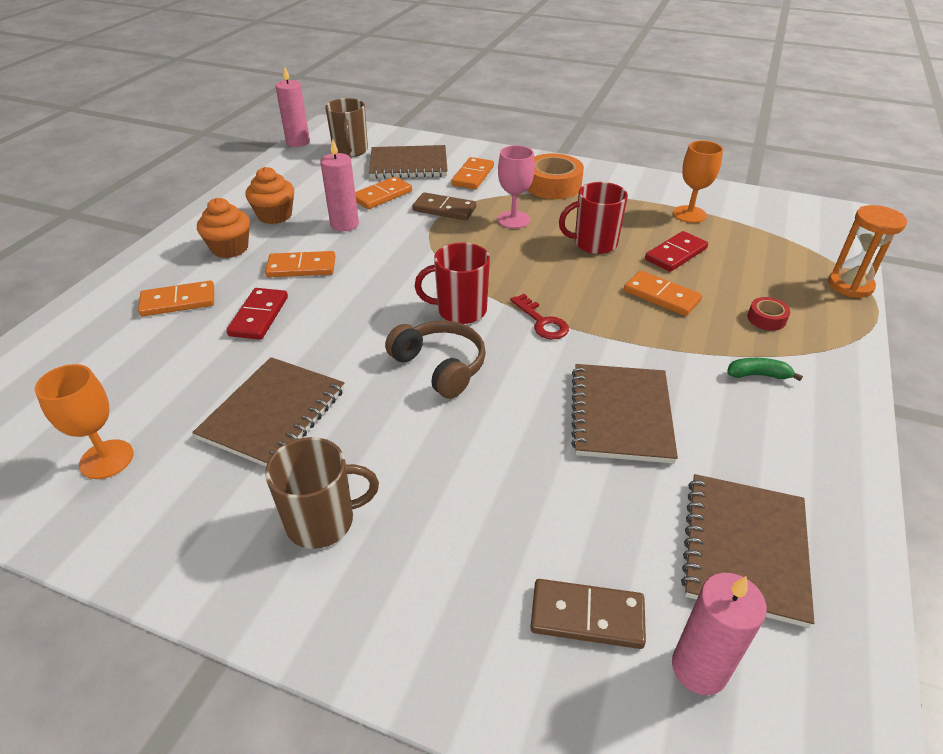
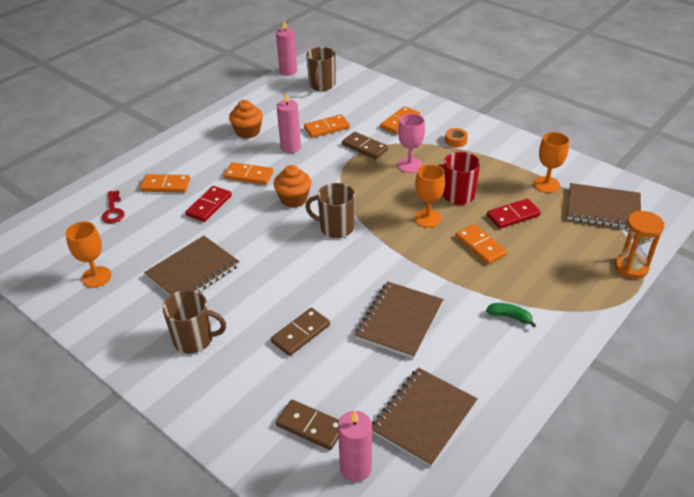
camera: 20 degrees right, 0 degrees up
(230, 248) = (210, 152): orange cupcake -> orange cupcake (293, 199)
(408, 165) = (358, 104): brown notebook -> brown notebook (603, 209)
(440, 366) = (303, 263): brown headphones -> none
(460, 310) = (336, 228): red mug -> brown mug
(489, 468) = (300, 333): none -> brown domino
(542, 322) = (385, 247): red key -> red key (113, 211)
(553, 185) = (455, 141): orange tape -> orange tape, size x0.50
(574, 276) = (427, 218): none -> orange goblet
(766, 319) = (546, 279): red tape -> none

